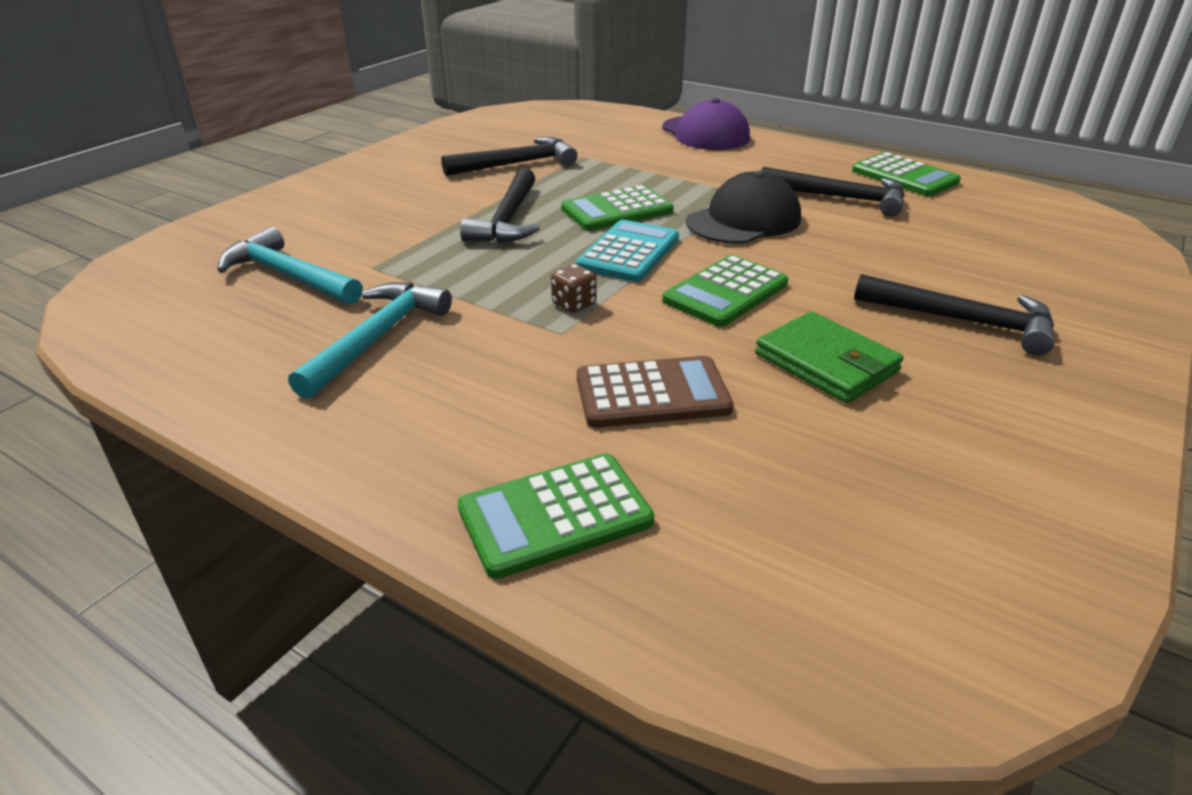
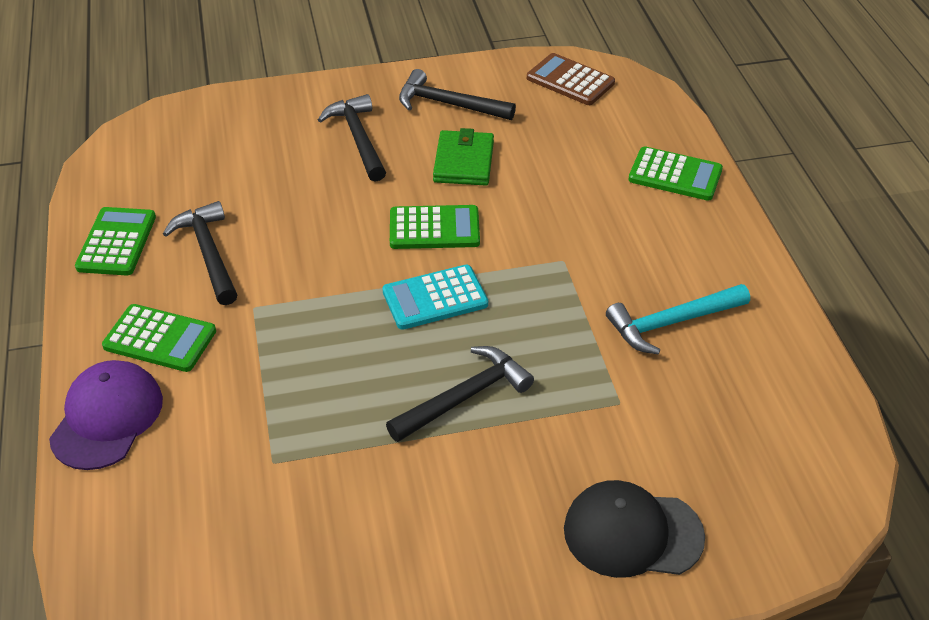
camera: 135 degrees left, 10 degrees up
(289, 275) = (687, 433): turquoise hammer -> none
(517, 164) = (347, 491): black hammer -> black hammer (448, 104)
(574, 304) = (530, 276): brown dice -> none
(617, 210) = (373, 350): green calculator -> green calculator (160, 339)
(652, 394) = (567, 197): brown calculator -> brown calculator (570, 80)
(744, 220) = (312, 277): black cap -> black cap (632, 533)

